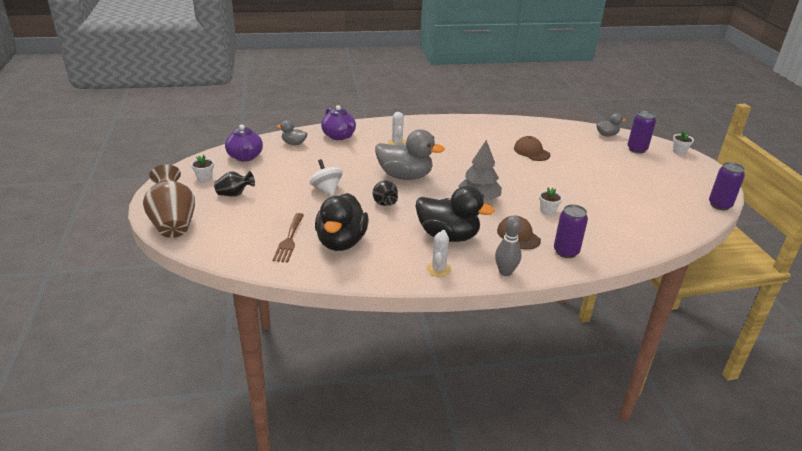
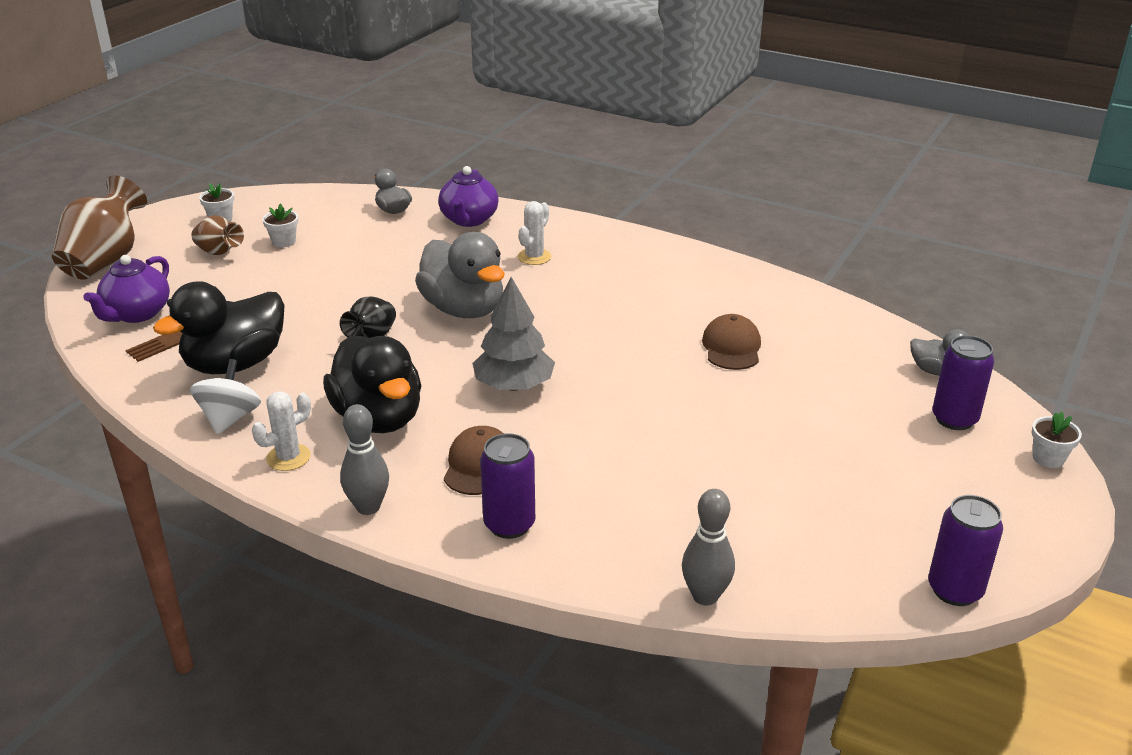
camera: 40 degrees right, 0 degrees up
(234, 194) = (219, 252): black vase -> brown vase
(245, 157) = (306, 208): purple teapot -> purple teapot (137, 314)
(326, 189) = (332, 287): white spinning top -> white spinning top (230, 418)
(547, 211) = (591, 450): white flower pot -> white flower pot (284, 242)
(663, 243) = (705, 596): none -> grey bowling pin

